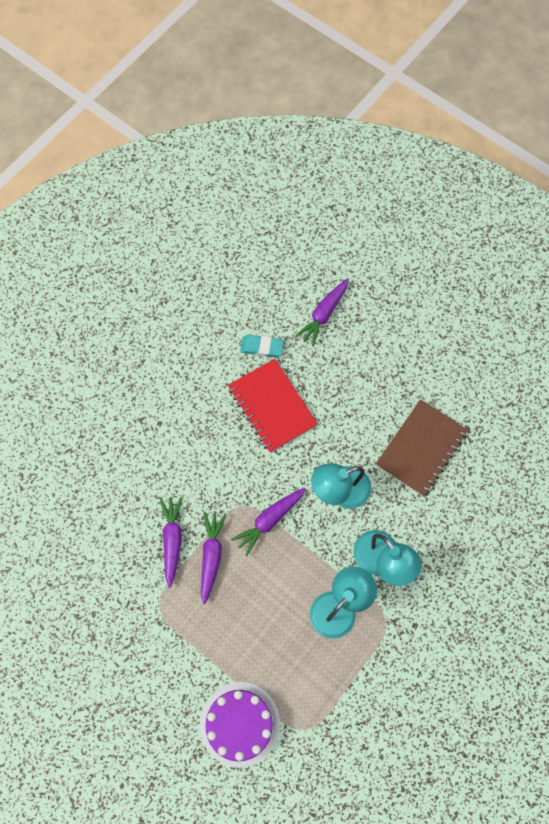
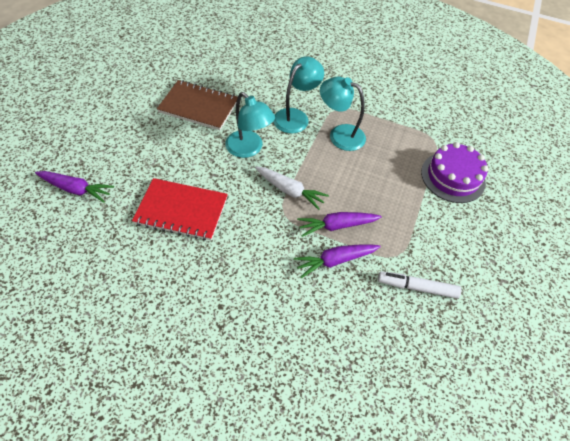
camera: 110 degrees left, 15 degrees down
(119, 611) = (417, 287): none -> white marker
(262, 347) = (118, 232): turquoise eraser -> none
(270, 520) = (289, 190): purple carrot -> white carrot
(272, 406) = (181, 211): red notebook -> red notebook turned 60 degrees clockwise

